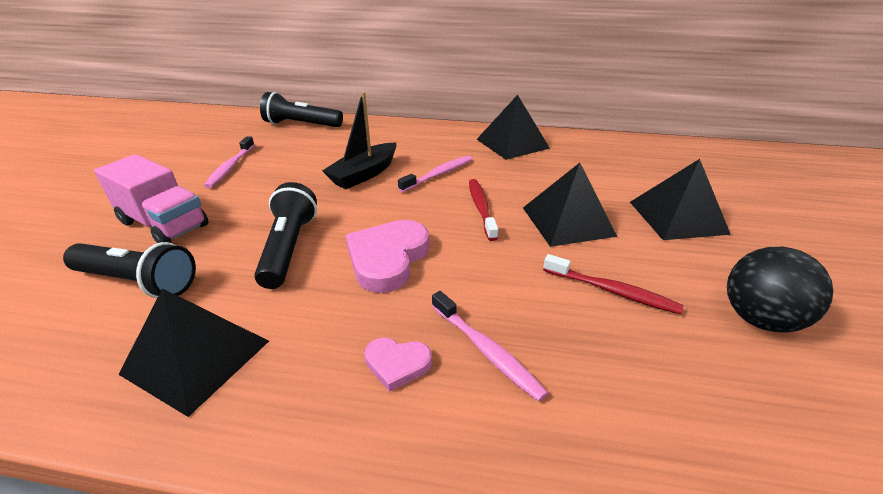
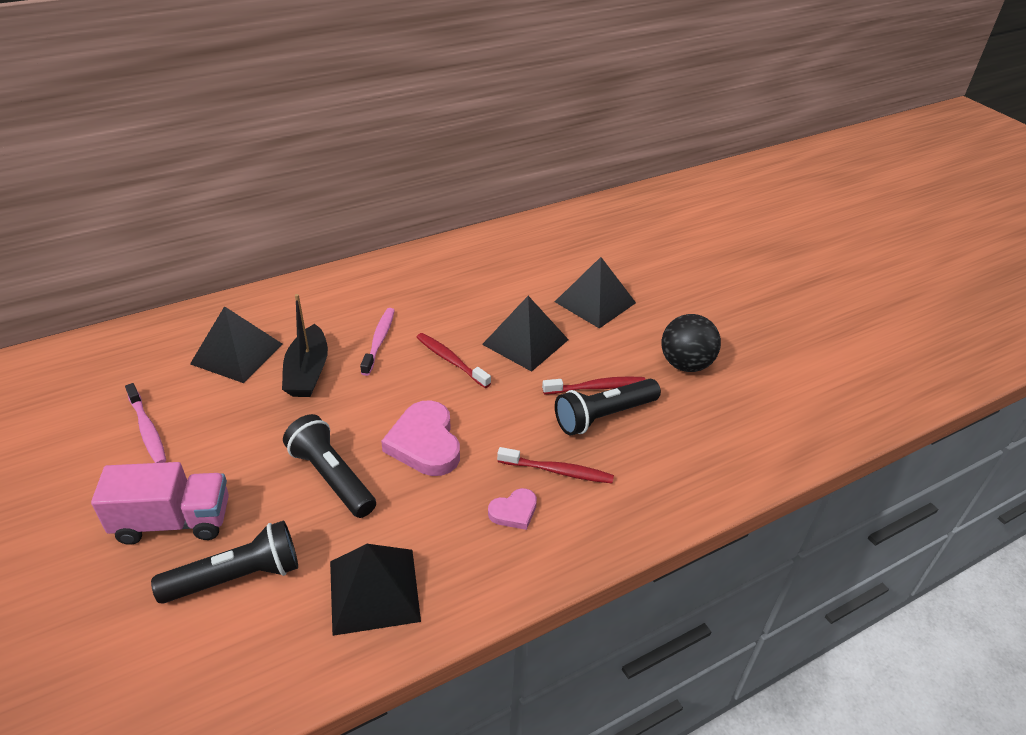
camera: 40 degrees left, 5 degrees up
(301, 125) = (153, 339): black flashlight -> black flashlight (603, 416)
(486, 350) = (558, 471): pink toothbrush -> red toothbrush
(512, 143) = (410, 274): black pyramid -> black pyramid (237, 354)

